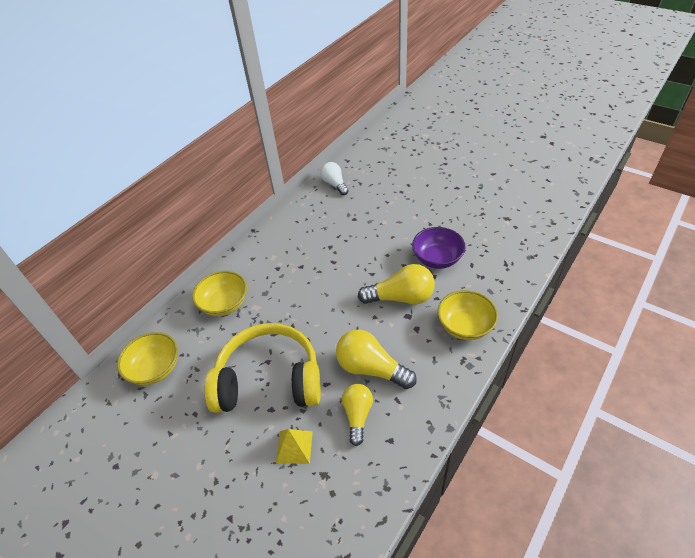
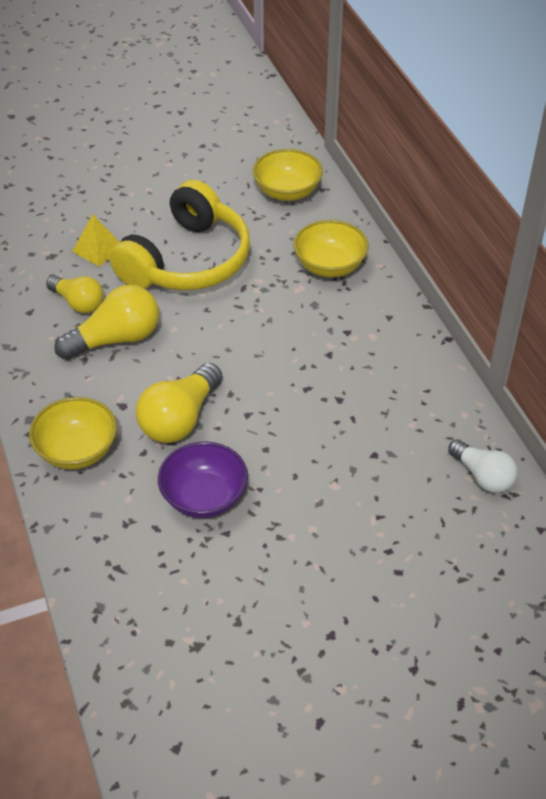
camera: 120 degrees right, 0 degrees up
(335, 184) = (482, 476): white light bulb -> white light bulb turned 45 degrees clockwise

